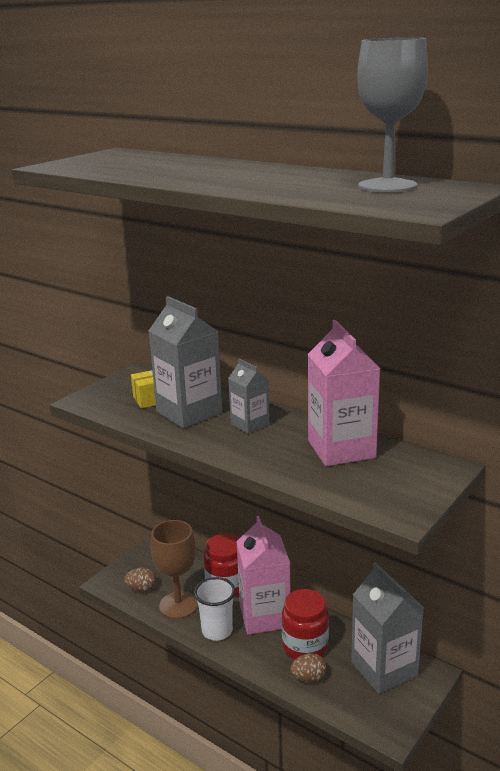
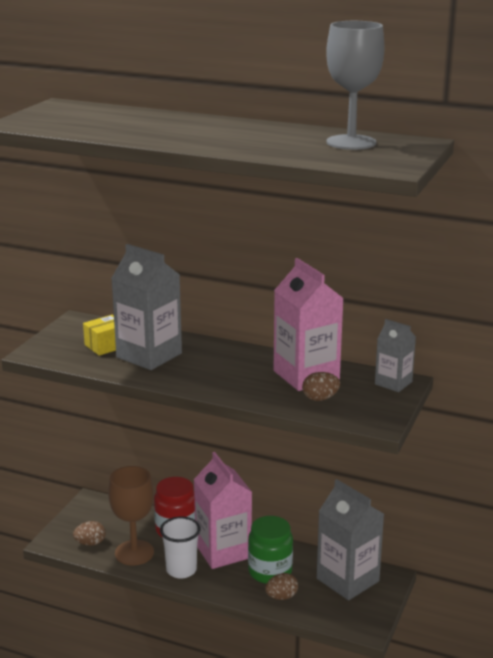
camera: 15 degrees left, 0 degrees up
(250, 424) = (213, 361): grey carton -> grey carton (393, 383)
(305, 646) = (270, 571): red jar -> green jar
(346, 478) = (320, 398): none -> brown egg

